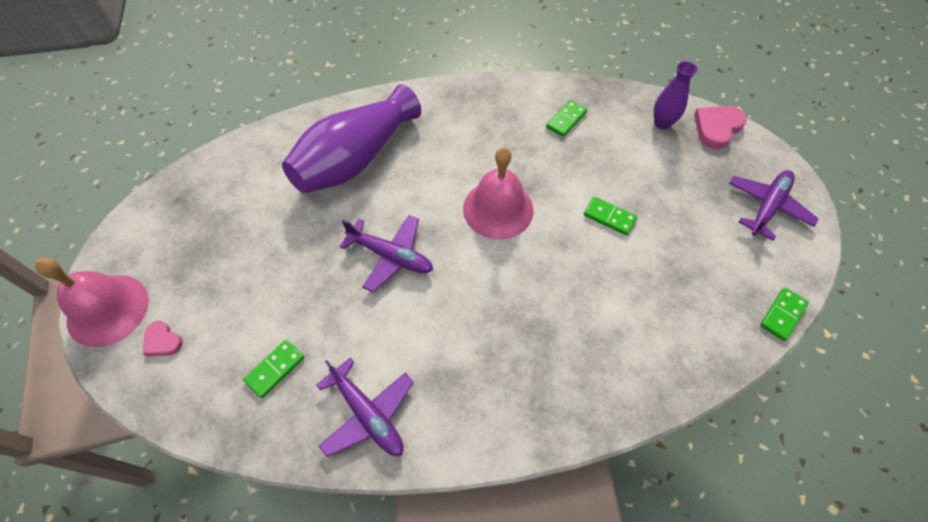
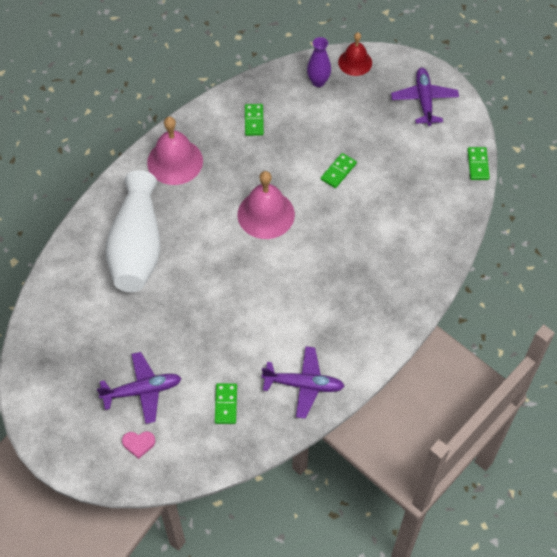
camera: 40 degrees left, 0 degrees up
(108, 310) = (80, 456): pink bell -> pink bell (175, 161)
(355, 159) = (137, 247): purple vase -> white vase
(391, 256) = (228, 291): purple plane -> purple plane (142, 390)
(609, 217) = (338, 171): green domino -> green domino turned 45 degrees counterclockwise
(717, 128) = (355, 62): pink heart -> red bell

